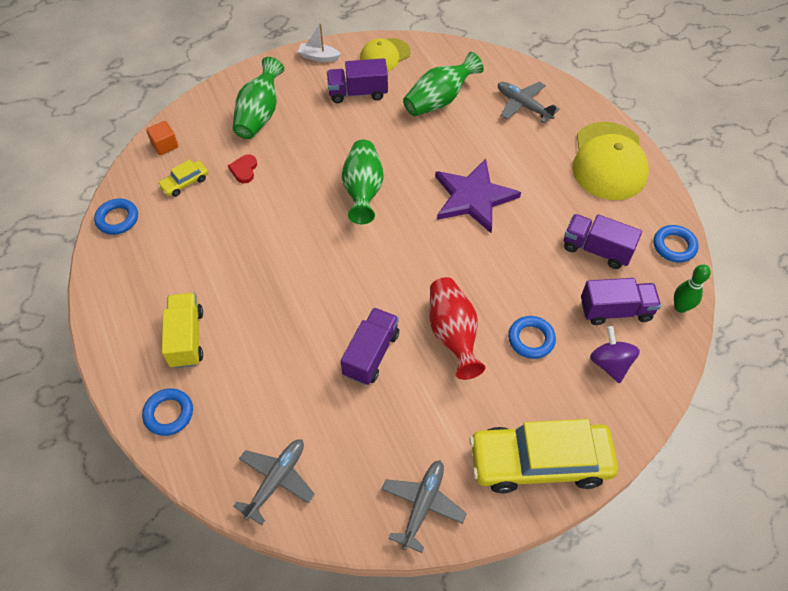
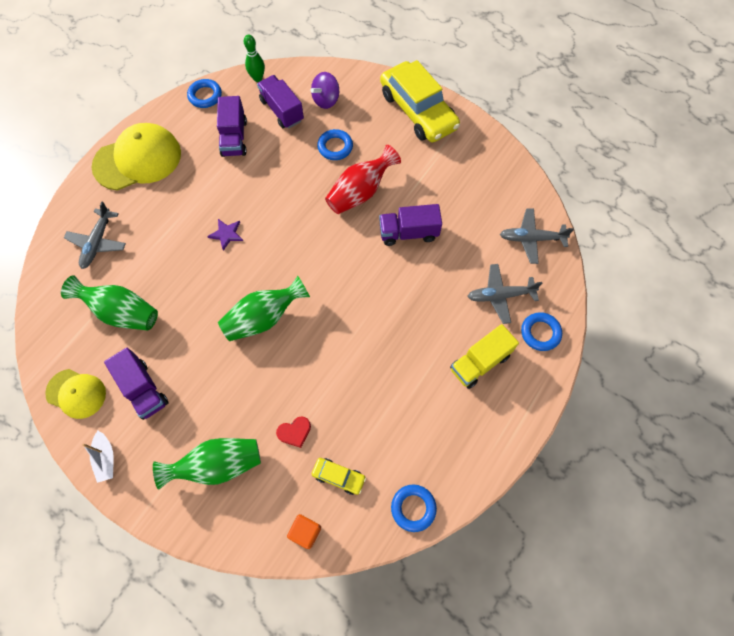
camera: 120 degrees left, 10 degrees up
(422, 505) = (487, 155): grey plane -> grey plane (500, 295)
(473, 197) = (226, 234): purple star -> purple star, size x0.45

